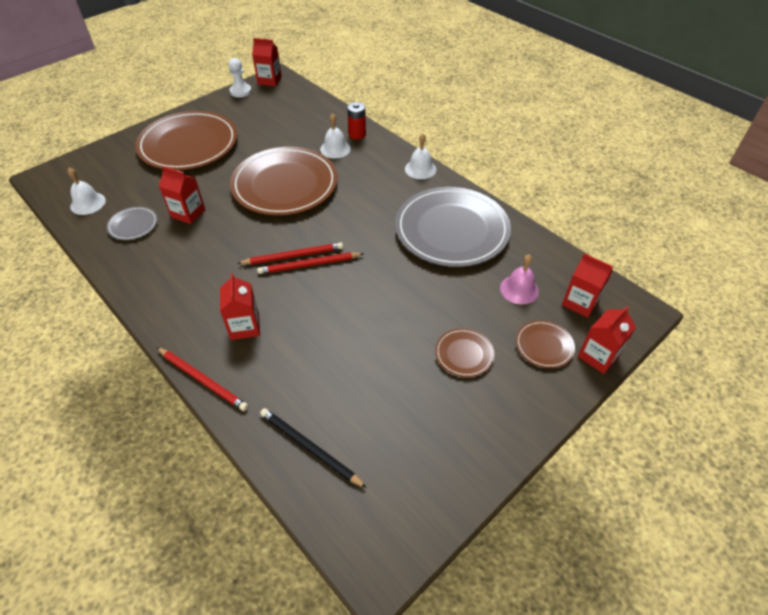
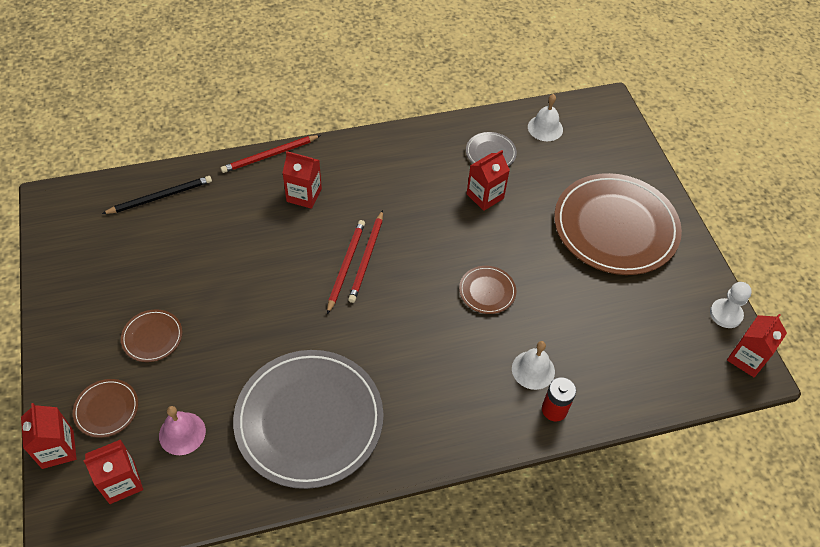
camera: 115 degrees right, 5 degrees up
(285, 184) = (487, 291): brown plate -> brown plate, size x0.43
(420, 169) = (438, 448): white bell -> none

